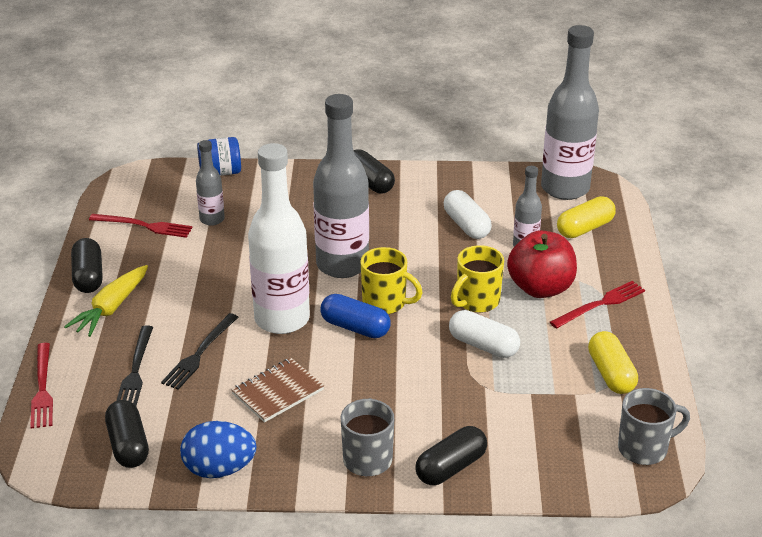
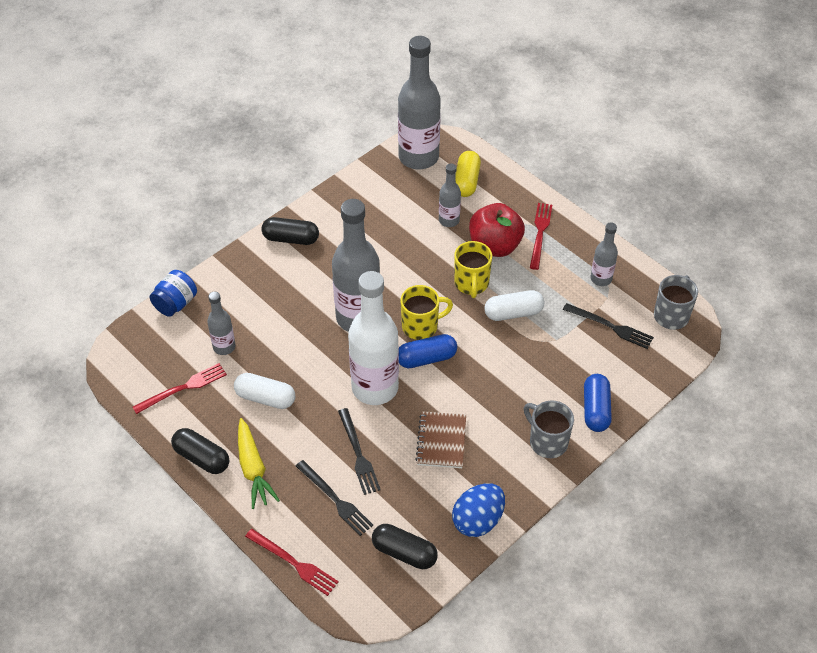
camera: 45 degrees left, 15 degrees up
(451, 467) = (595, 409): black capsule -> blue capsule
(466, 225) = (395, 230): white capsule -> white capsule (265, 398)
(564, 416) = (610, 327): none -> black fork
(611, 374) = (601, 279): yellow capsule -> grey bottle

